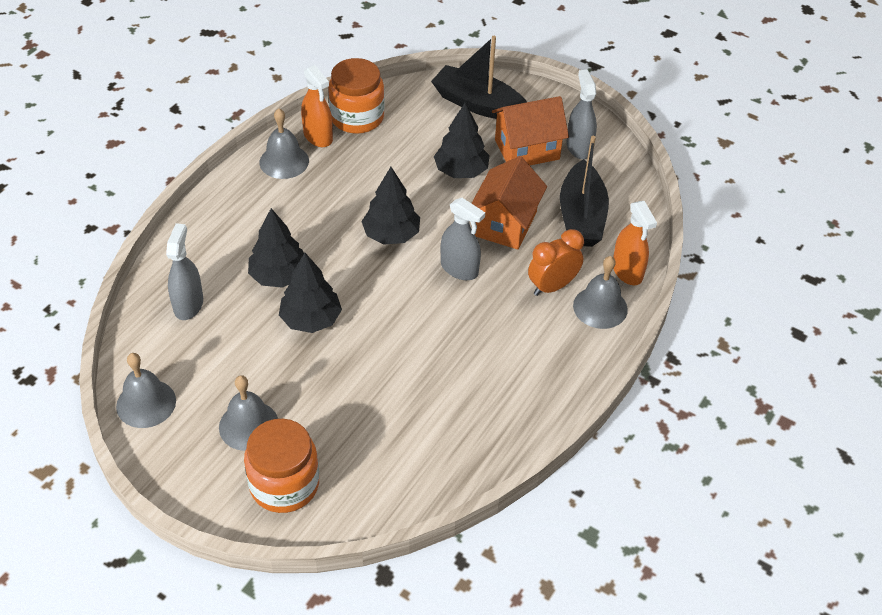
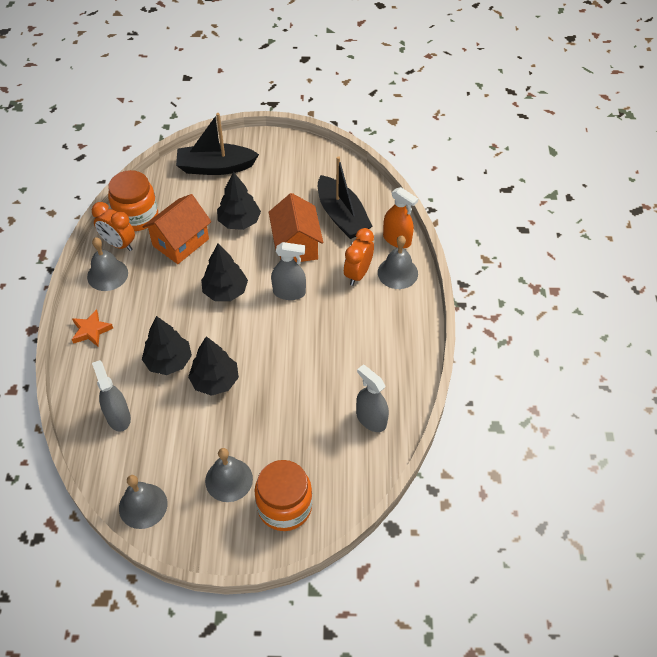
camera: 30 degrees left, 5 degrees up
(226, 208) = (91, 331): none -> orange star
(318, 136) = (119, 244): orange spray bottle -> orange clock
(527, 149) = (272, 185): orange house -> orange house (181, 242)
(579, 147) = (305, 167): grey spray bottle -> grey spray bottle (371, 419)

